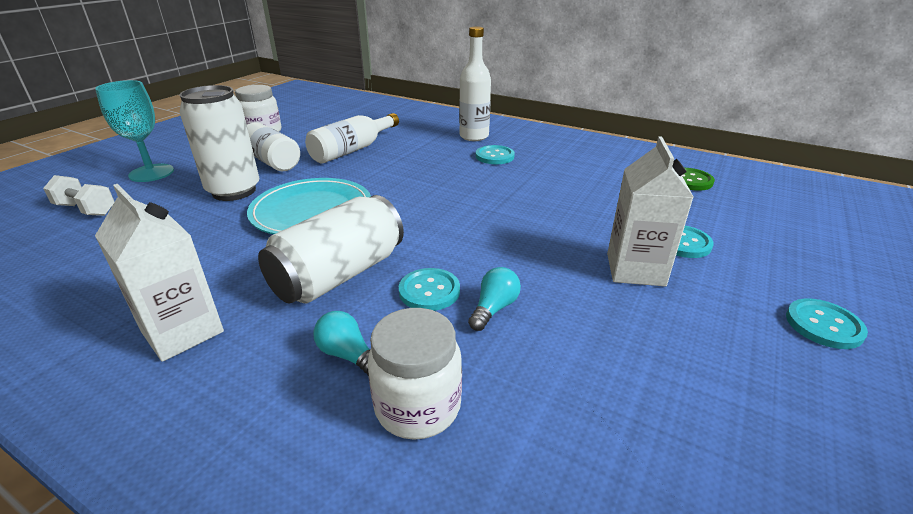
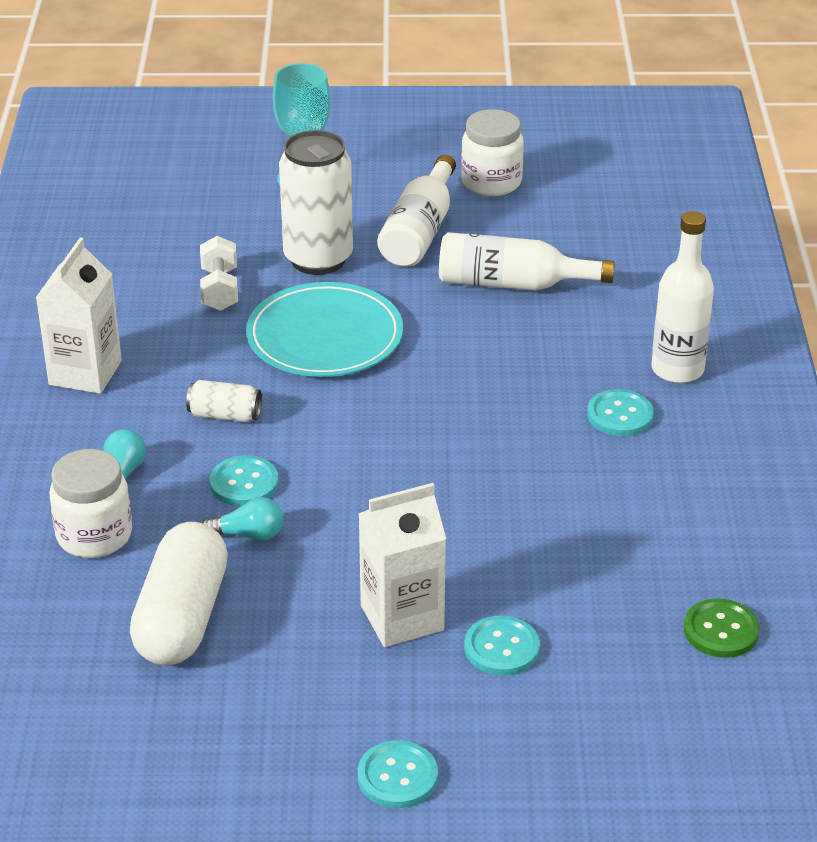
camera: 60 degrees right, 5 degrees up
(86, 210) = (200, 195): white dumbbell -> white dumbbell (220, 290)
(339, 275) = (225, 415): white can -> white can, size x0.48
(580, 383) = (182, 617): none -> white capsule

